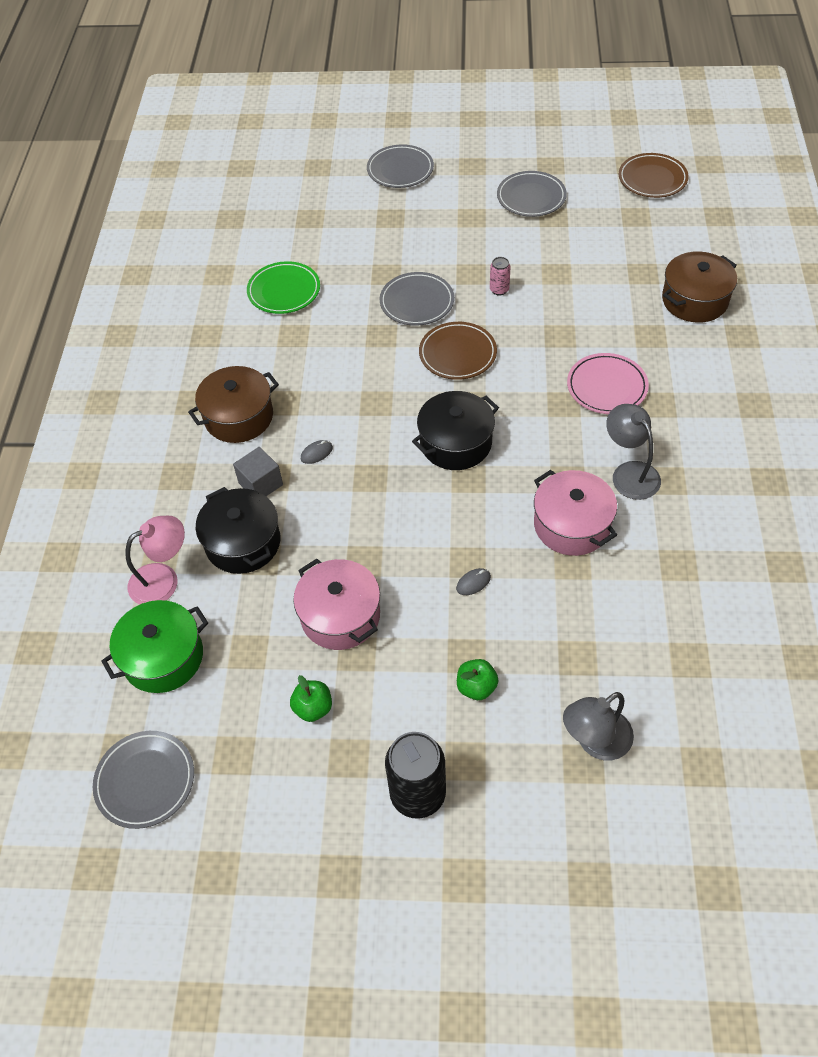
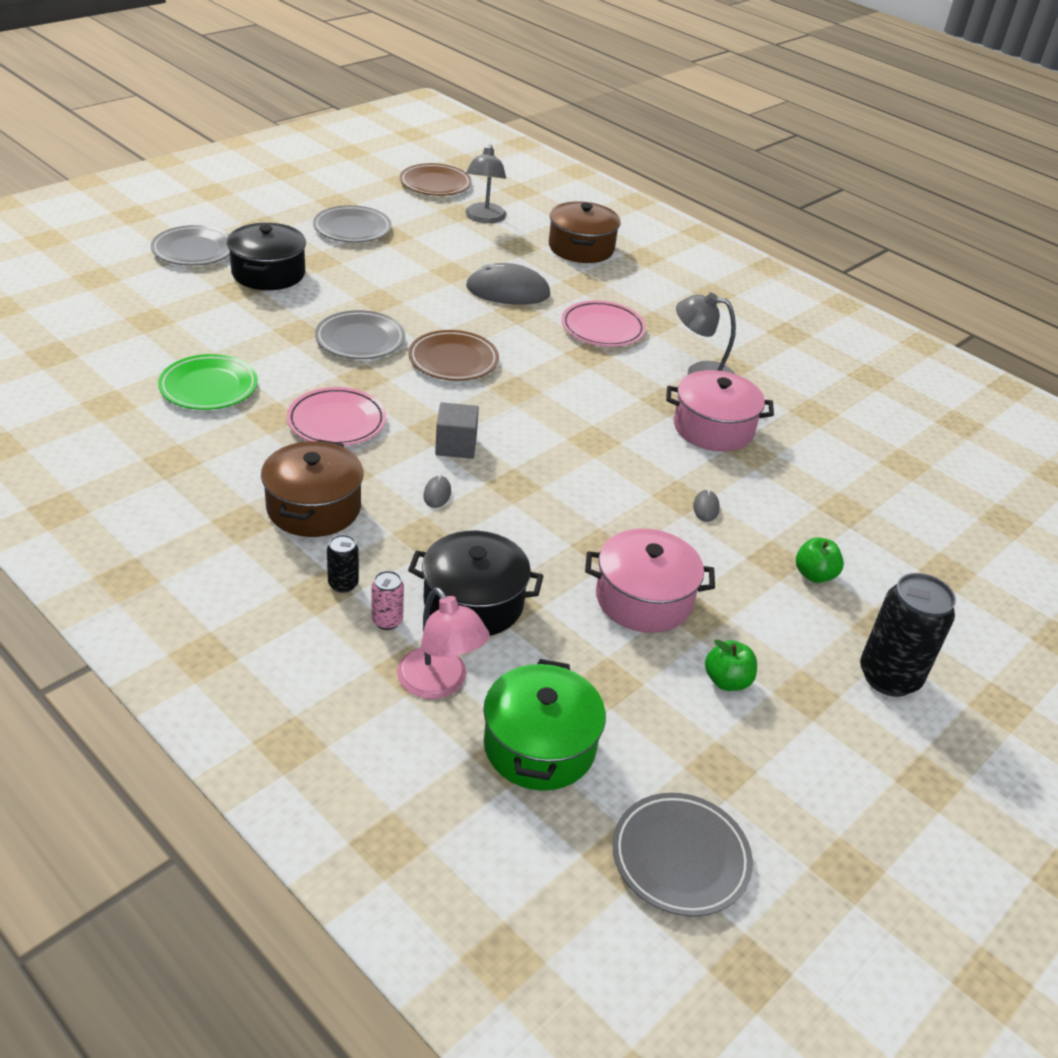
camera: 55 degrees left, 15 degrees down
(163, 579) = (439, 684): pink lamp -> pink lamp turned 135 degrees clockwise
(193, 479) = (343, 584): none -> black can
(260, 484) = (419, 547): grey cube -> grey cube (456, 446)
(324, 361) = (336, 421): none -> pink plate
(456, 443) = (547, 422): black pot -> black pot (268, 273)
(499, 290) = (421, 301): pink can -> pink can (387, 621)
(576, 313) = (508, 291): none -> grey mouse
(595, 742) = (933, 552): grey lamp -> grey lamp (484, 218)

